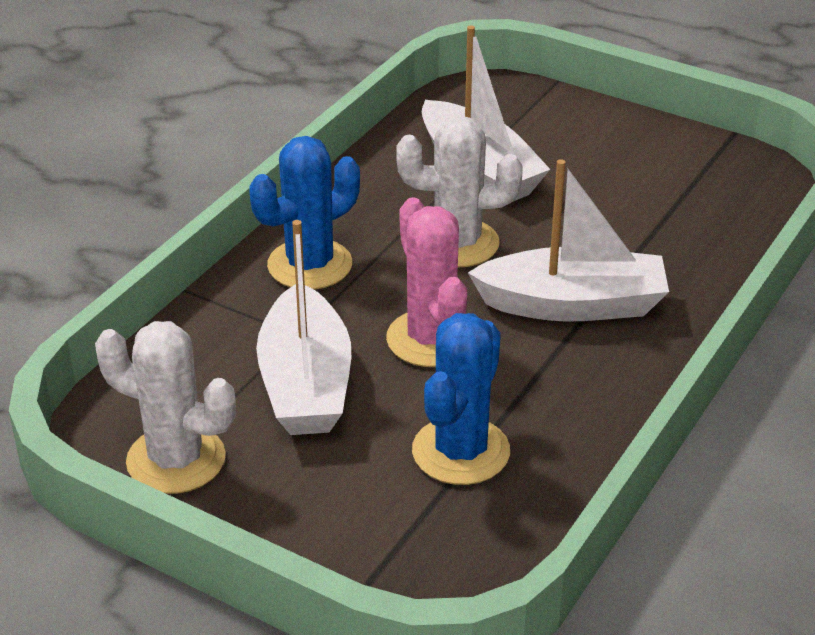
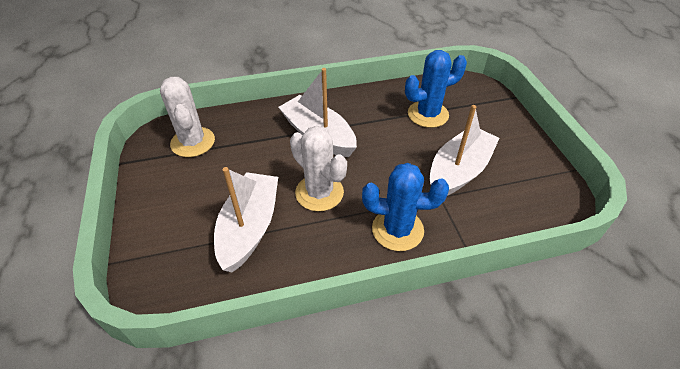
camera: 135 degrees left, 10 degrees up
(176, 460) = (539, 173): white cactus -> white cactus (193, 142)
(431, 339) = (388, 157): pink cactus -> none

